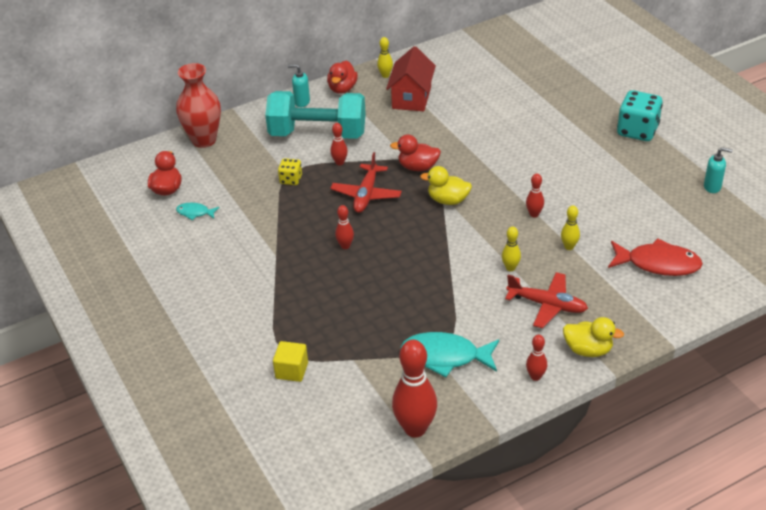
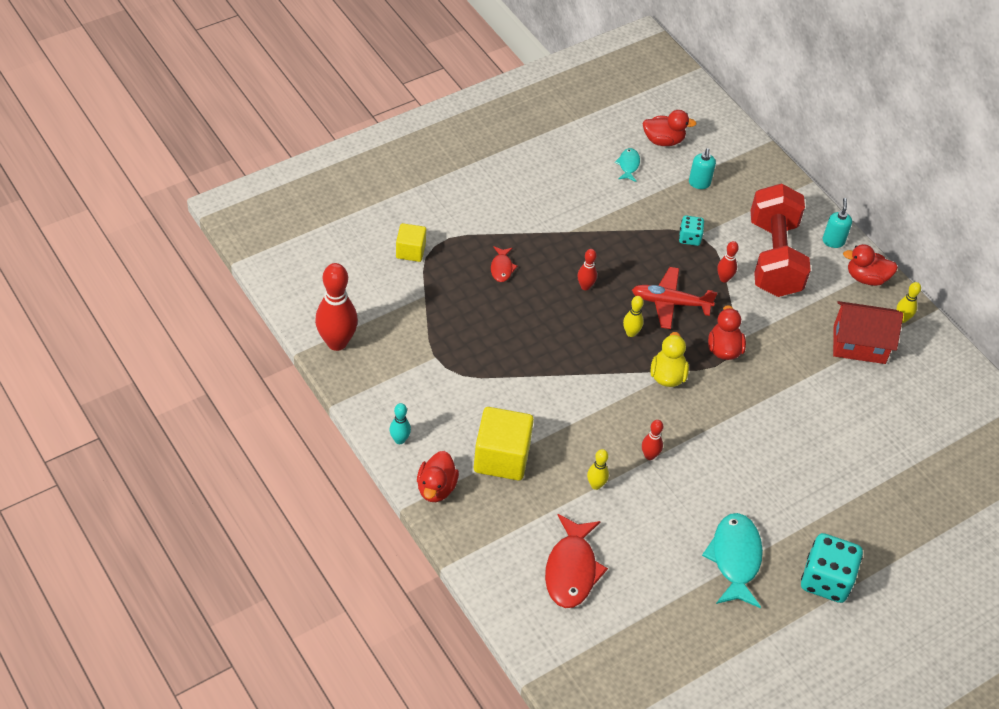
camera: 80 degrees right, 10 degrees up
(204, 140) = (749, 162): red vase -> none
(291, 179) = (689, 238): yellow dice -> turquoise dice
(318, 134) = (774, 258): turquoise dumbbell -> red dumbbell
(319, 302) = (502, 268): none -> red fish
(445, 357) = (427, 367): turquoise fish -> turquoise fish (735, 558)
(510, 268) = (558, 428): yellow bowling pin -> yellow bowling pin (631, 333)
(535, 377) = (399, 440): red bowling pin -> turquoise bowling pin
(547, 305) = (501, 457): red plane -> yellow cube
(588, 350) = (436, 488): yellow duck -> red duck
(712, 187) = (718, 649): turquoise soap dispenser -> turquoise soap dispenser (699, 183)

